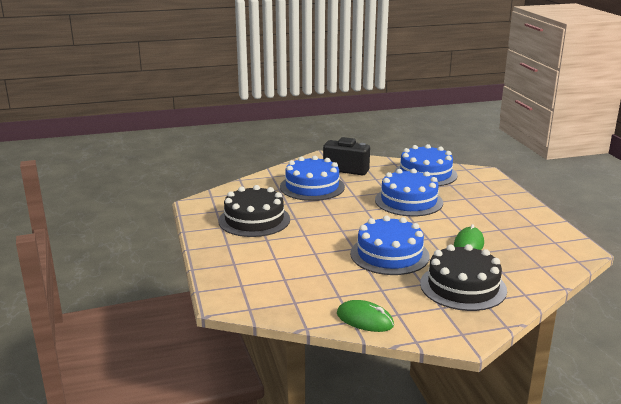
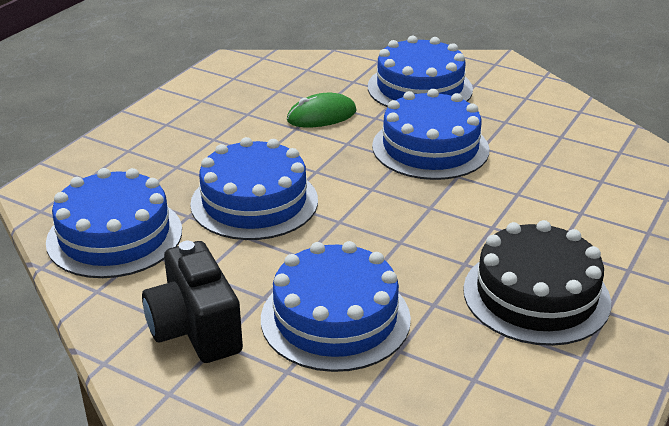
camera: 135 degrees left, 10 degrees up
(365, 319) = (566, 107): green mouse -> none
(463, 287) = (419, 88): black cake -> blue cake

